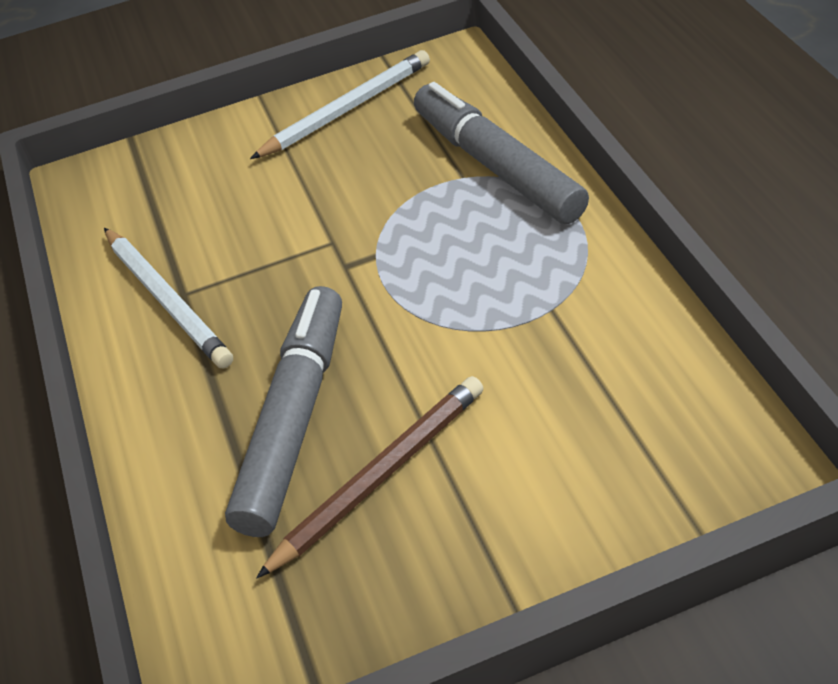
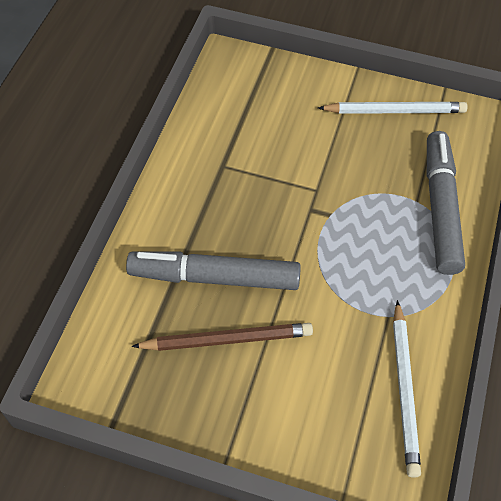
camera: 30 degrees right, 10 degrees up
(167, 300) = (212, 164): white pencil -> white pencil (404, 389)
(294, 419) = (215, 277): grey marker -> grey marker turned 135 degrees counterclockwise

